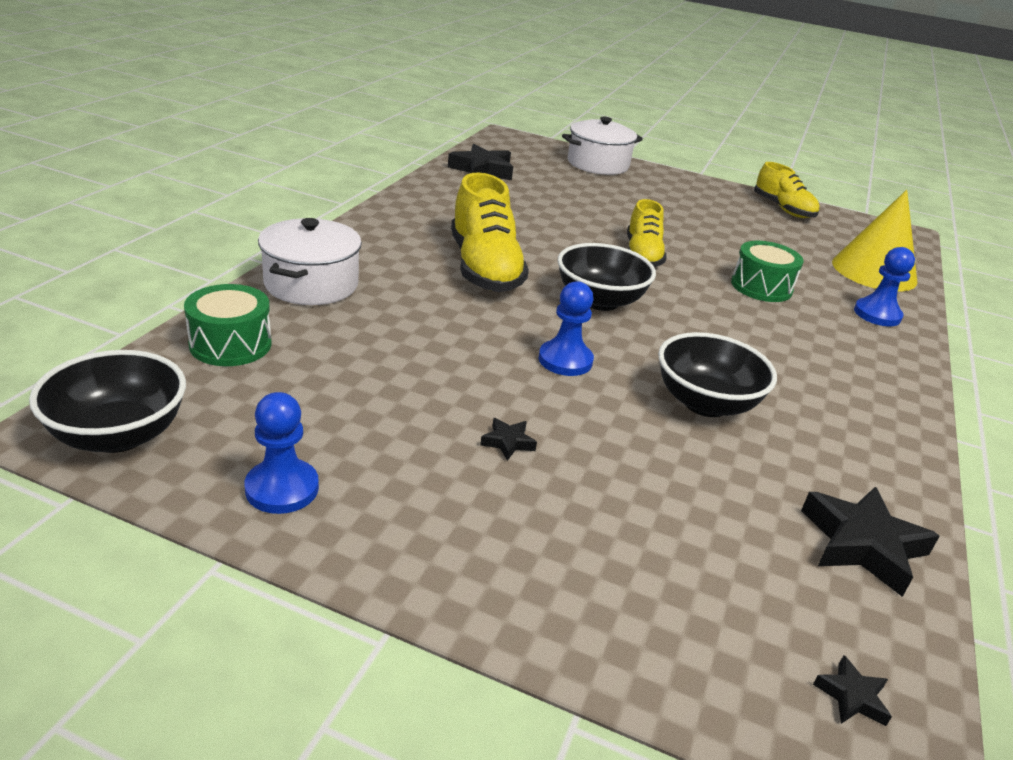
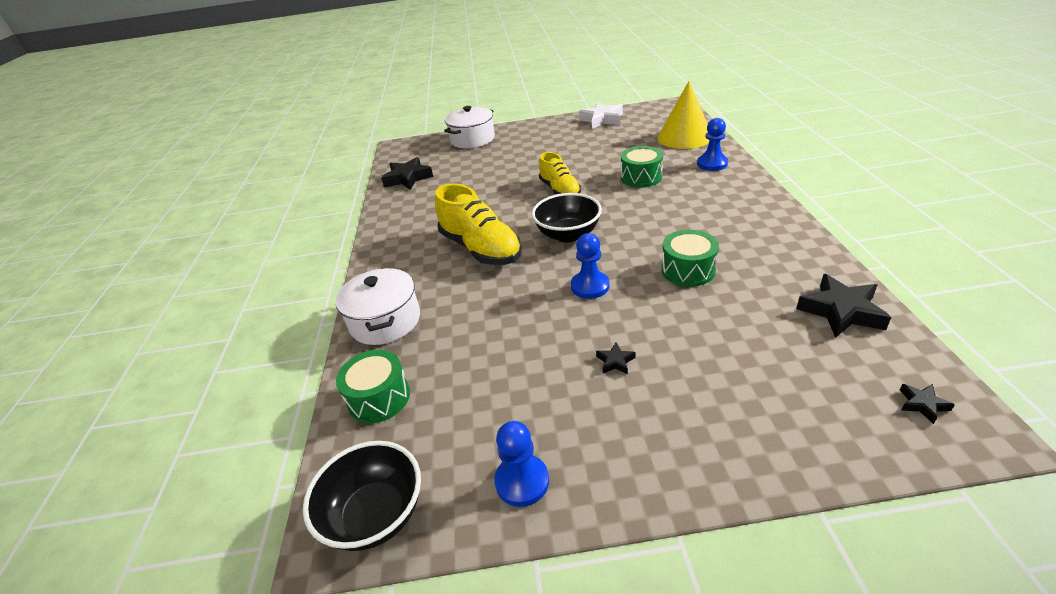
camera: 20 degrees left, 5 degrees up
(705, 403) = (688, 270): black bowl -> green drum
(783, 209) = (602, 119): yellow shoe -> white star

